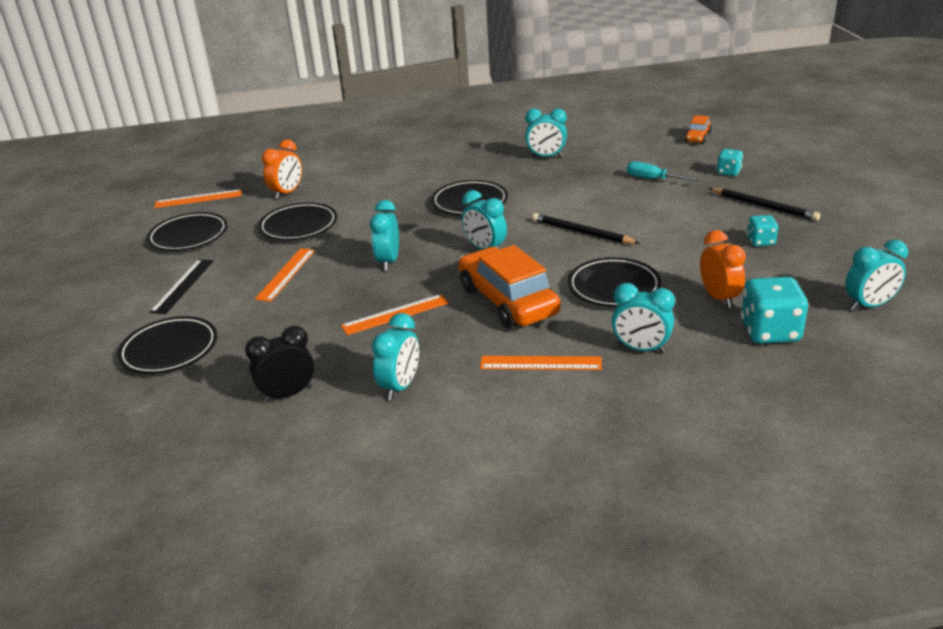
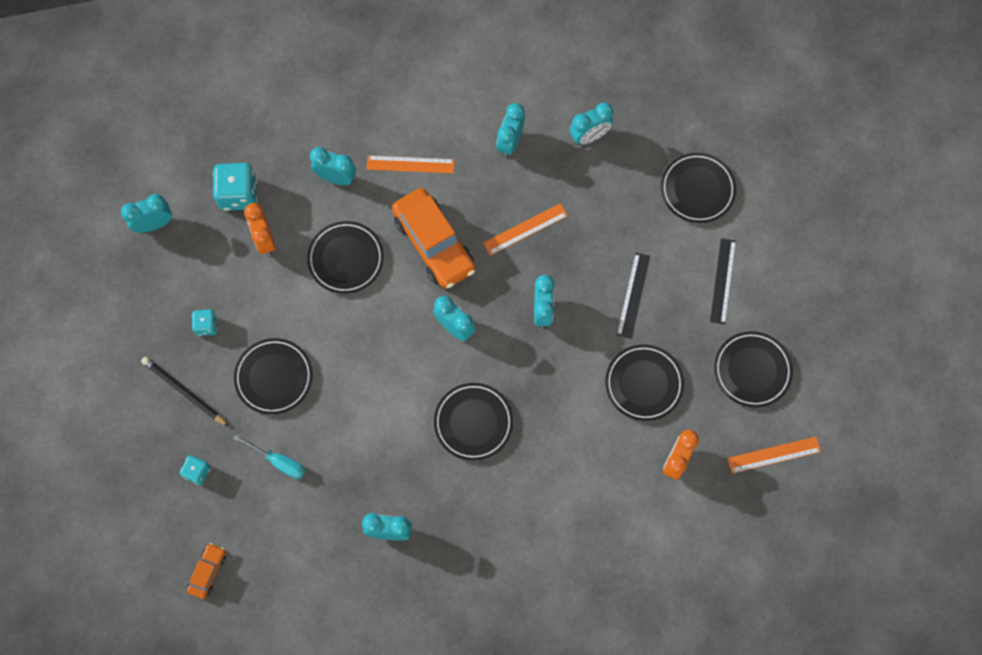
camera: 175 degrees right, 40 degrees up
(286, 274) = (633, 295): orange ruler -> black ruler
(288, 394) = (589, 136): black clock -> turquoise clock
(582, 232) = (364, 352): black pencil -> none
(673, 217) = (274, 377): none -> black plate

